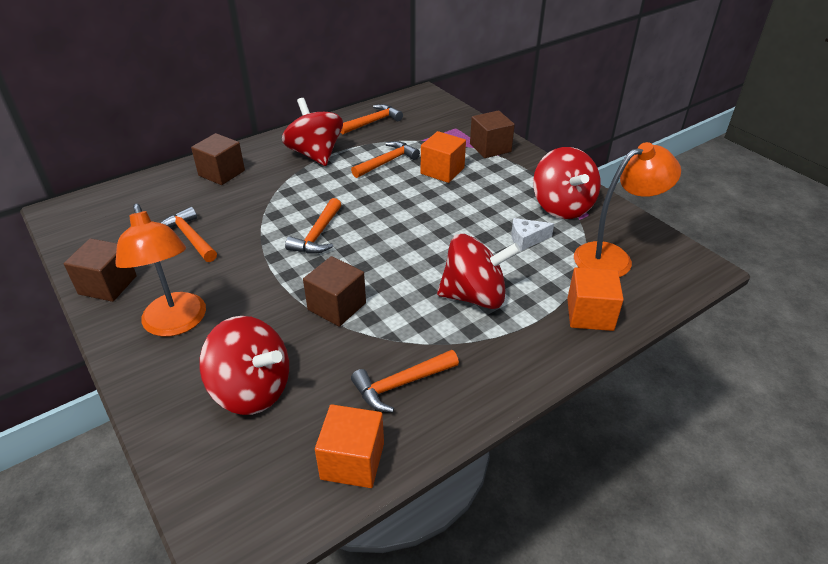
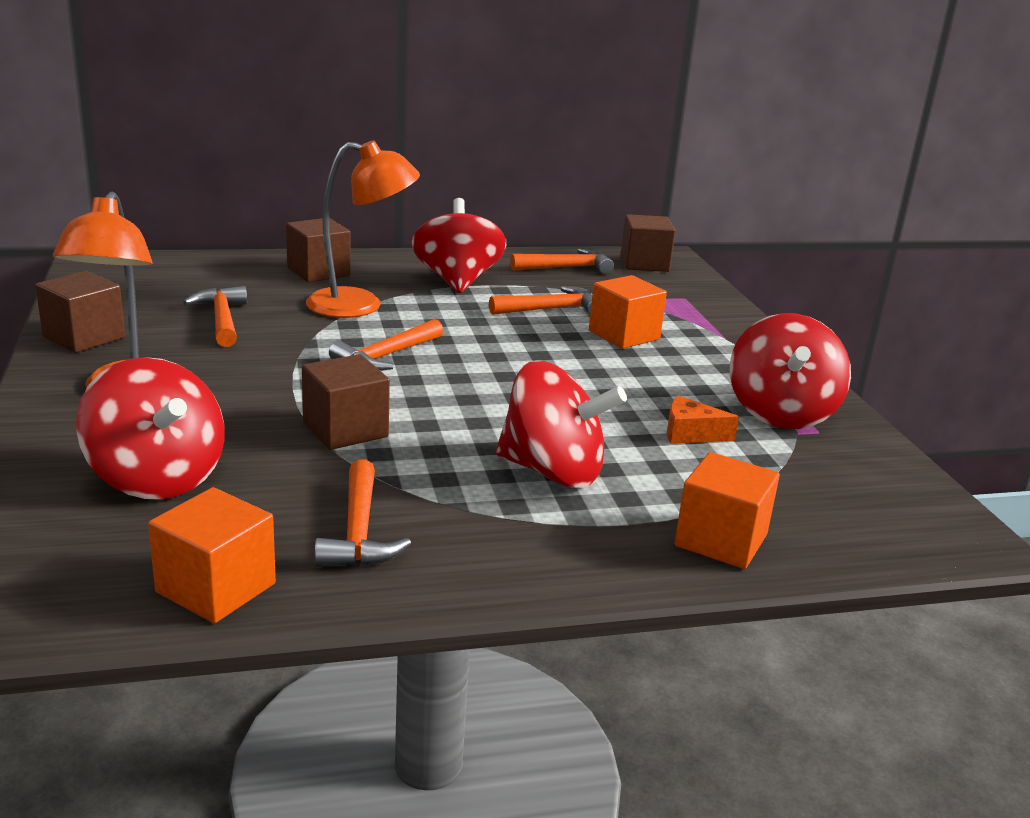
camera: 20 degrees right, 15 degrees down
(401, 384) = (358, 531): orange hammer -> orange hammer turned 90 degrees counterclockwise
(490, 148) = (719, 328): brown cube -> brown cube (644, 263)
(527, 239) = (690, 434): white cheese -> orange cheese
(613, 257) = (818, 488): orange lamp -> orange lamp (360, 305)

